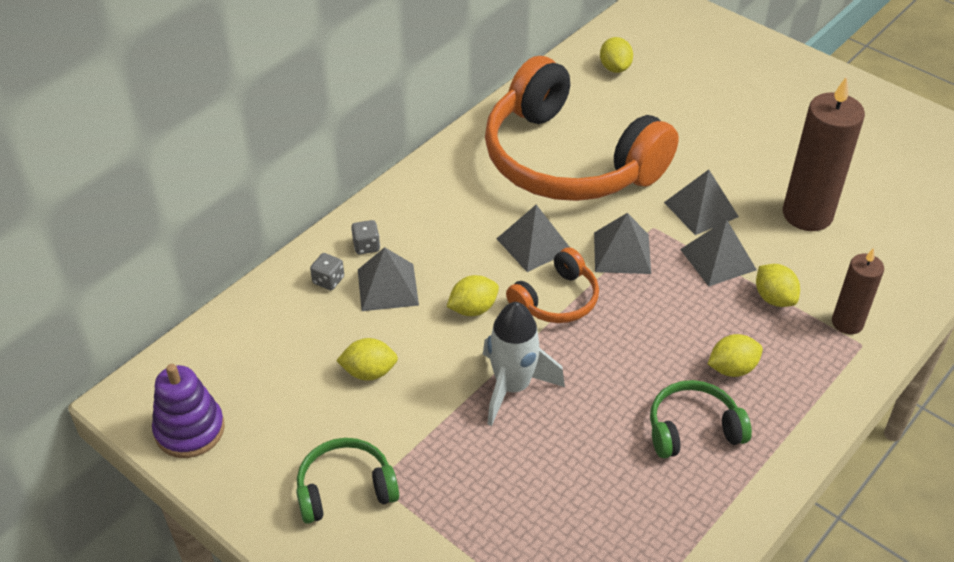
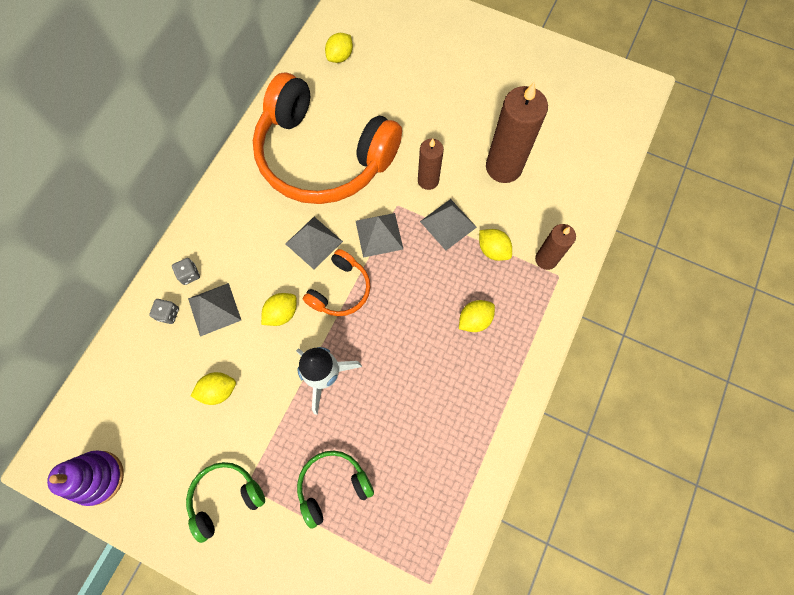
camera: 15 degrees left, 25 degrees up
(615, 68) = (340, 57): yellow lemon -> yellow lemon turned 60 degrees clockwise
(693, 429) = (457, 380): green headphones -> green headphones (333, 486)
(701, 209) = (428, 180): grey pyramid -> brown candle

